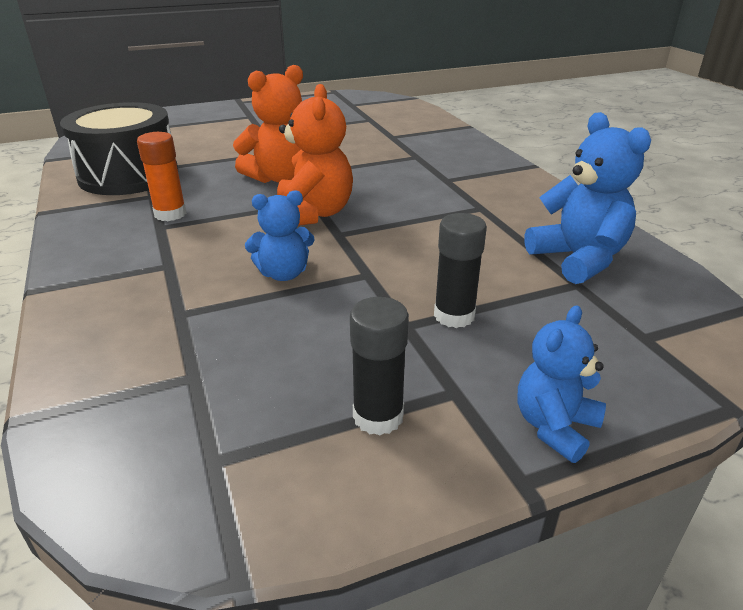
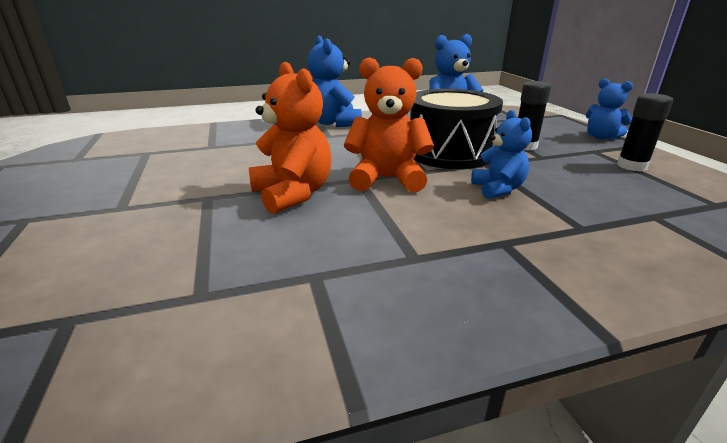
camera: 85 degrees left, 5 degrees down
(129, 175) = (216, 313): black drum -> black drum (448, 152)
(170, 214) = (380, 254): orange glue stick -> none
(500, 179) = (334, 123): none -> blue teddy bear

